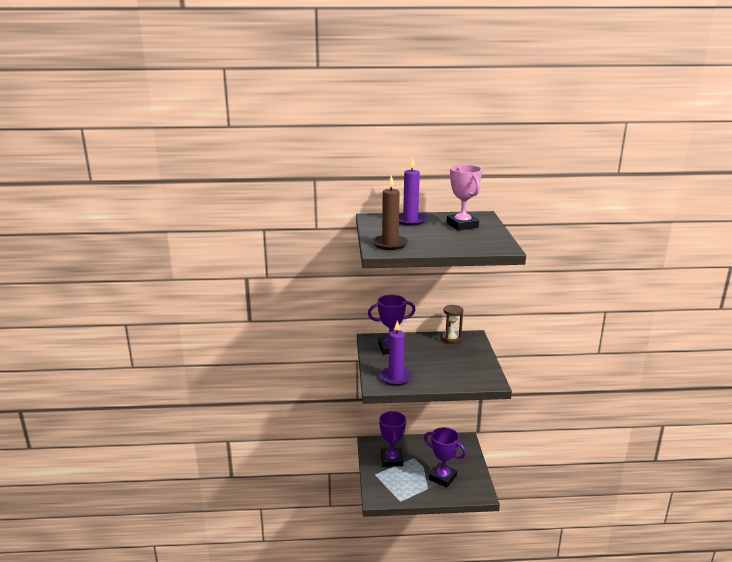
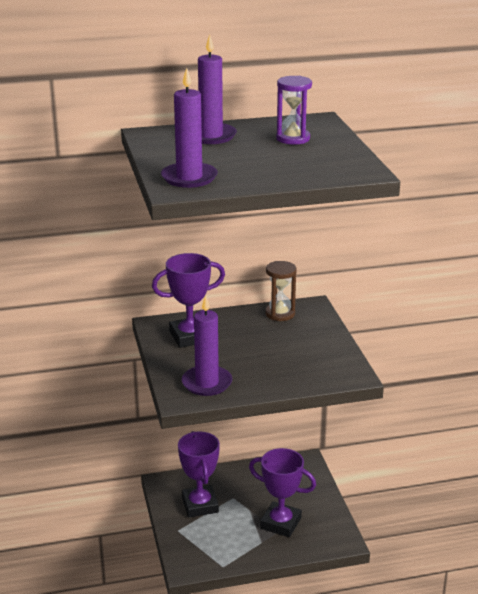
camera: 10 degrees left, 5 degrees up
(390, 244) = (189, 178): brown candle -> purple candle
(462, 225) = (293, 138): pink trophy -> purple hourglass

